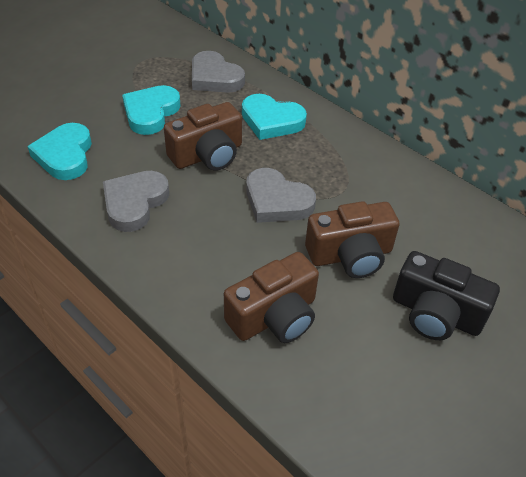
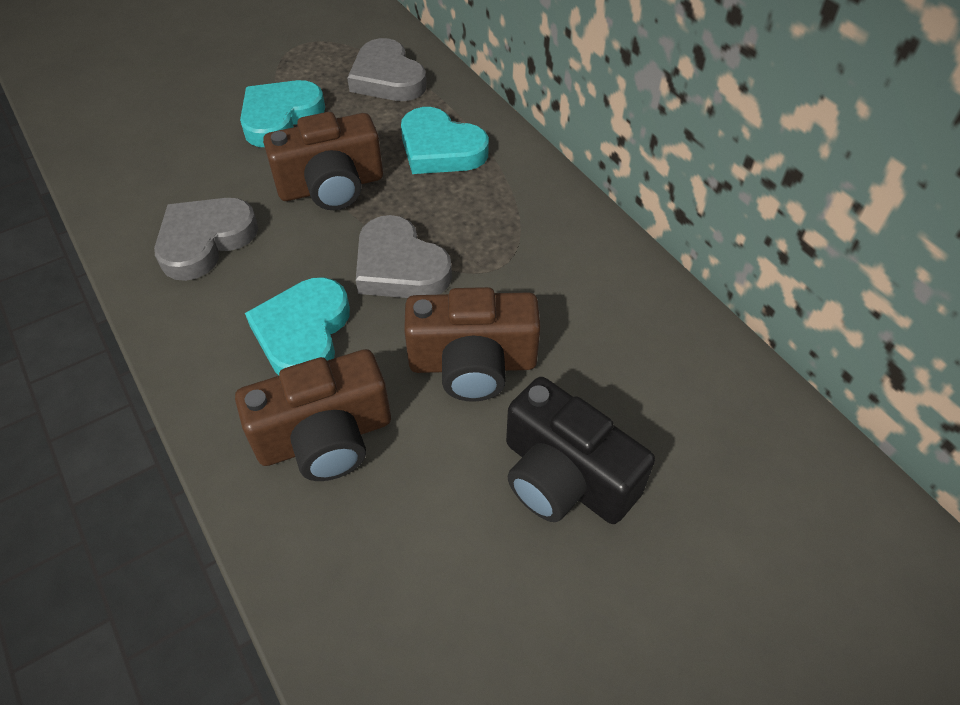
camera: 15 degrees right, 5 degrees up
(65, 155) = (144, 162): turquoise heart -> turquoise heart (303, 333)

